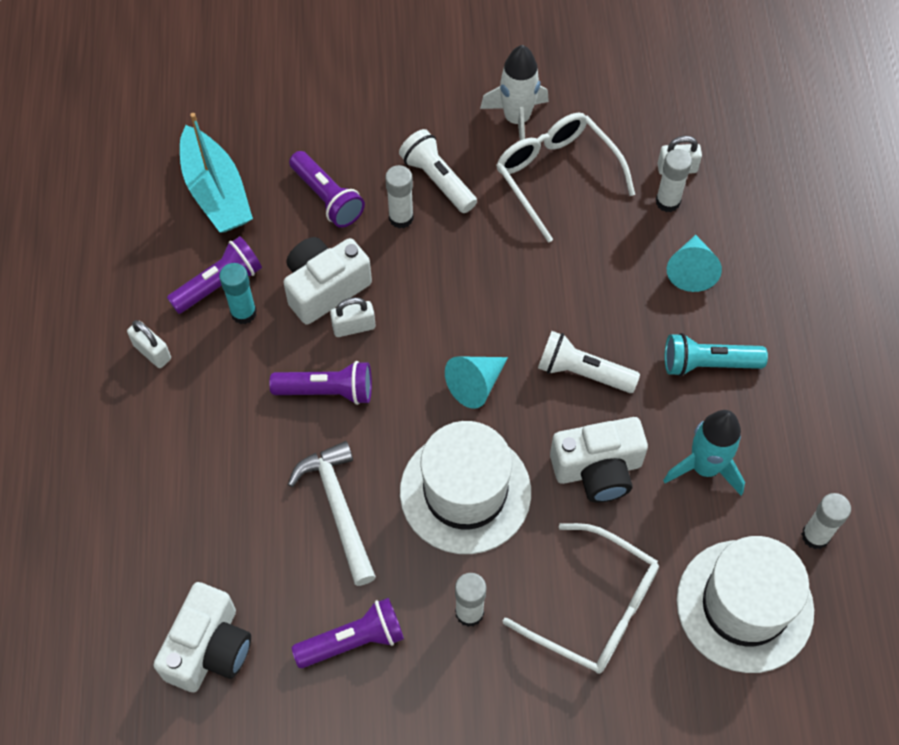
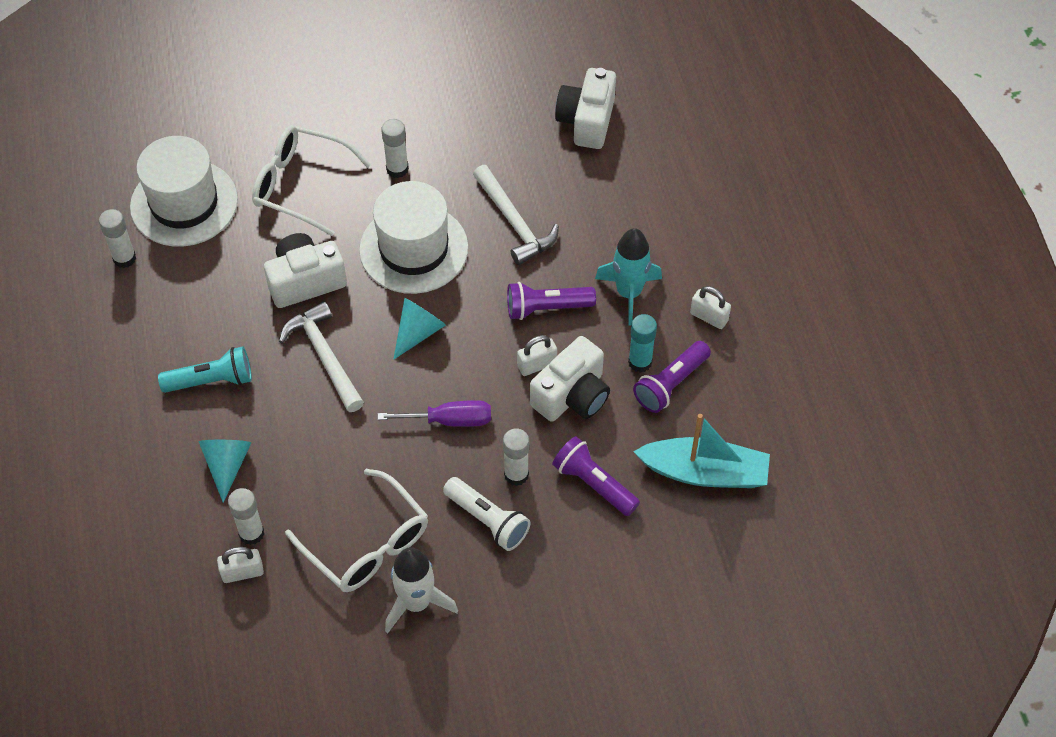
camera: 170 degrees right, 5 degrees down
(216, 192) = (704, 472): turquoise boat -> turquoise boat turned 135 degrees clockwise
(353, 640) = (481, 140): purple flashlight -> none
(457, 281) = (450, 420): none -> purple screwdriver
(583, 372) = (324, 356): white flashlight -> white hammer
(704, 467) = (215, 296): turquoise rocket -> turquoise rocket (629, 293)

